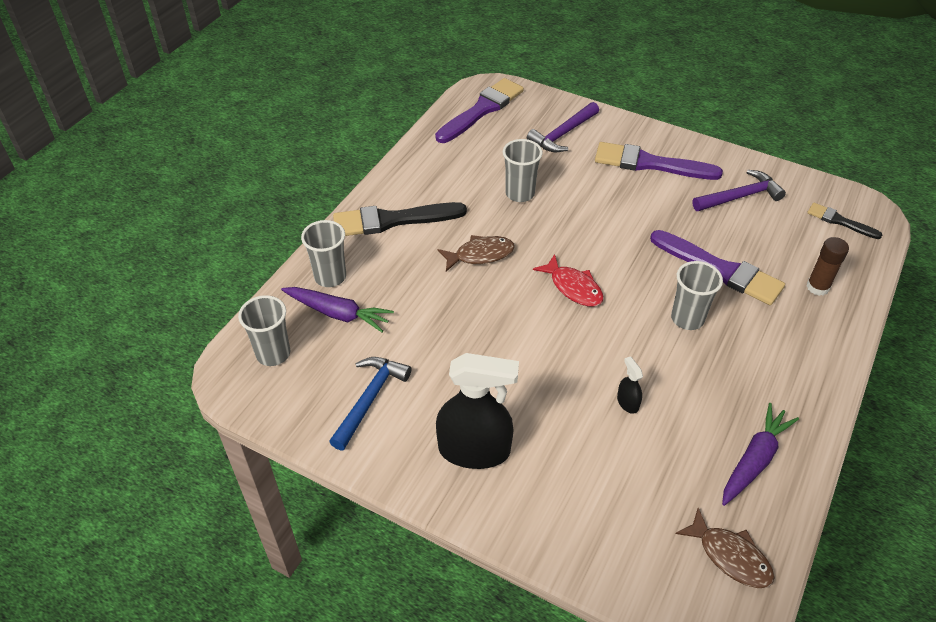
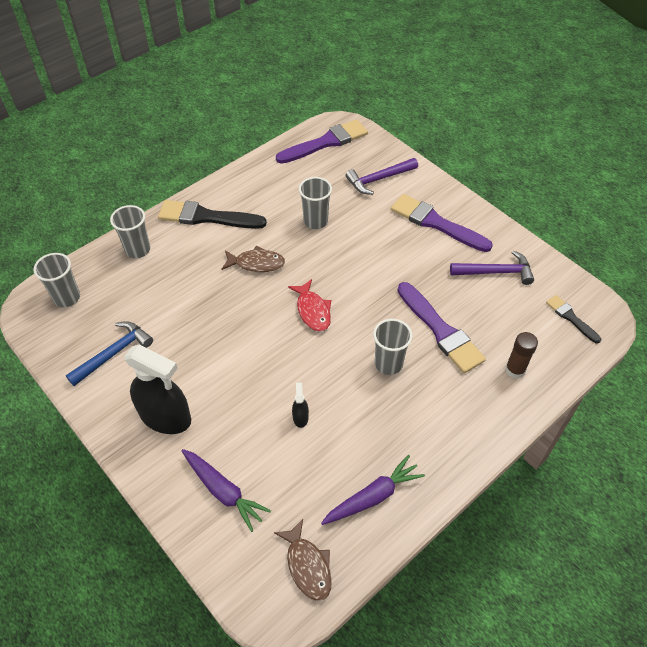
camera: 20 degrees right, 5 degrees up
(338, 313) = (128, 280): purple carrot -> purple carrot (223, 491)

